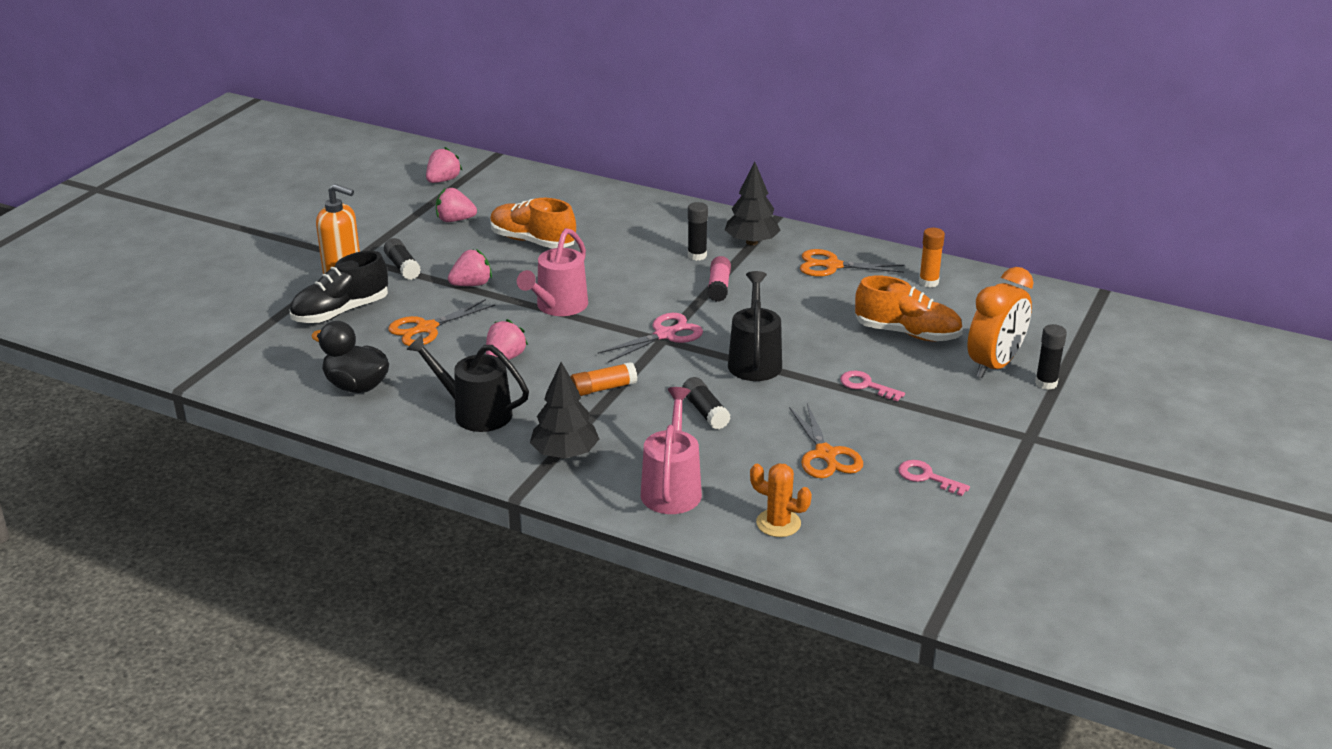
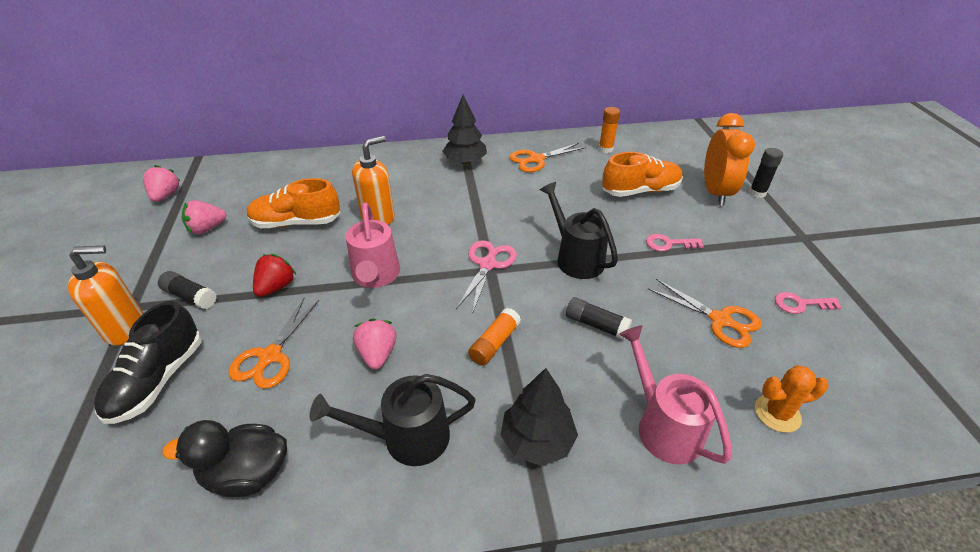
camera: 35 degrees left, 10 degrees up
(471, 284) = (276, 287): pink strawberry -> red strawberry
(609, 262) = (378, 217): none -> orange soap dispenser
(697, 255) = (439, 186): black glue stick -> none
(719, 287) = (481, 205): pink glue stick -> none

